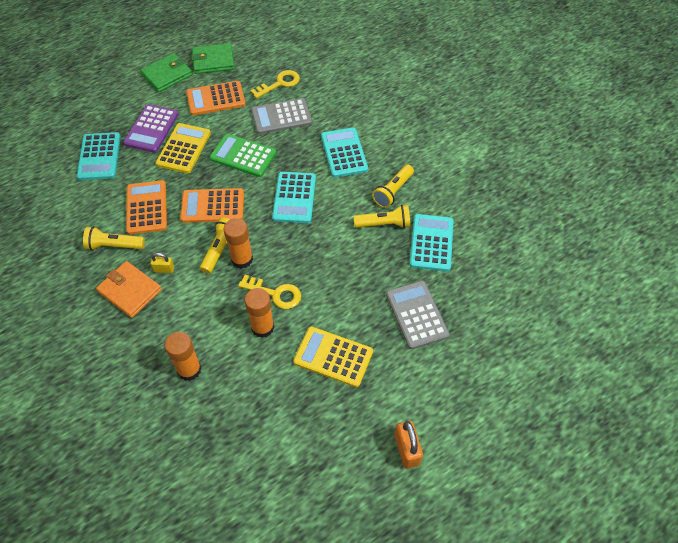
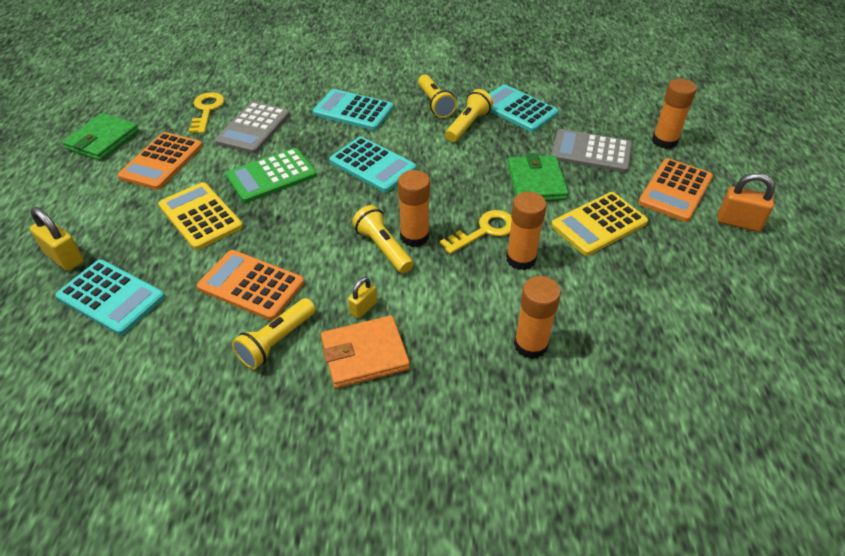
camera: 55 degrees left, 10 degrees down
(113, 118) = (64, 258): none -> yellow padlock
(151, 129) = (132, 230): purple calculator -> none
(167, 75) = (67, 183): green wallet -> green wallet (536, 182)
(212, 206) = (314, 228): orange calculator -> orange calculator (675, 190)
(475, 358) = (664, 141): none -> orange glue stick

